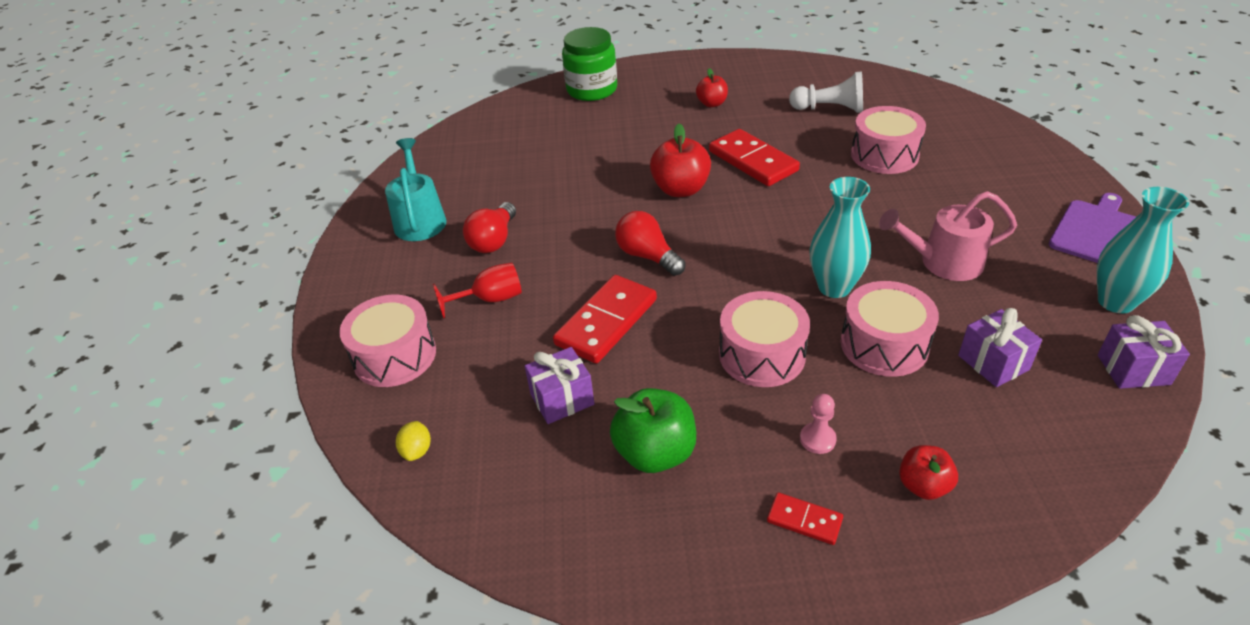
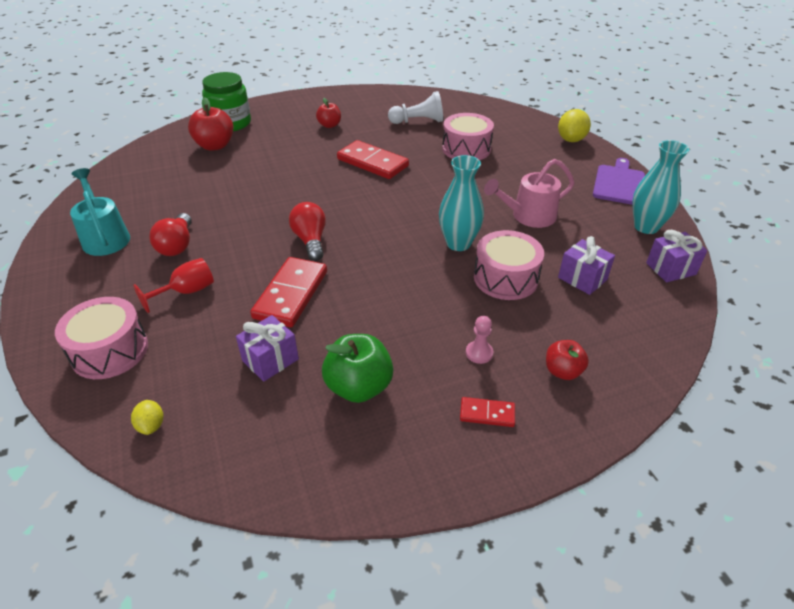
camera: 20 degrees left, 0 degrees up
(647, 256) = (310, 240): red light bulb -> red light bulb turned 45 degrees clockwise
(680, 189) = (323, 189): red apple -> red apple (215, 146)
(762, 355) = (420, 299): pink drum -> none
(1042, 157) = (571, 139): none -> yellow lemon

